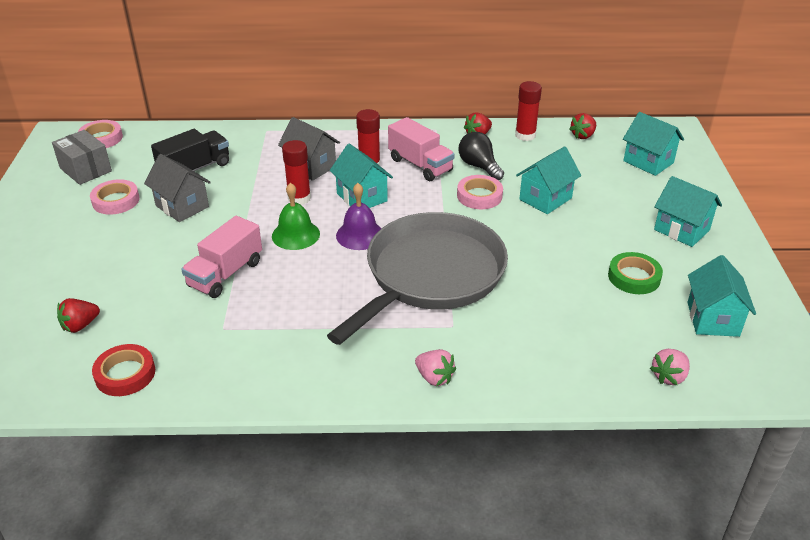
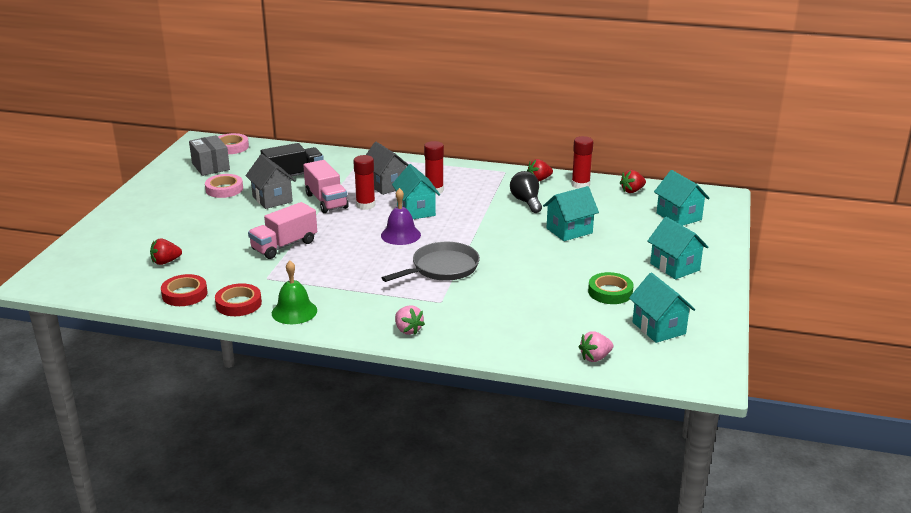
camera: 15 degrees right, 10 degrees down
(203, 376) = (238, 304): none -> red tape
(295, 235) = (350, 228): green bell -> green bell (294, 311)
(420, 165) = (477, 195): pink truck -> pink truck (326, 201)
(430, 275) = (442, 268): grey pan -> grey pan, size x0.58
(479, 196) = (514, 222): pink tape -> none
(712, 319) = (658, 328): turquoise house -> turquoise house turned 45 degrees counterclockwise

